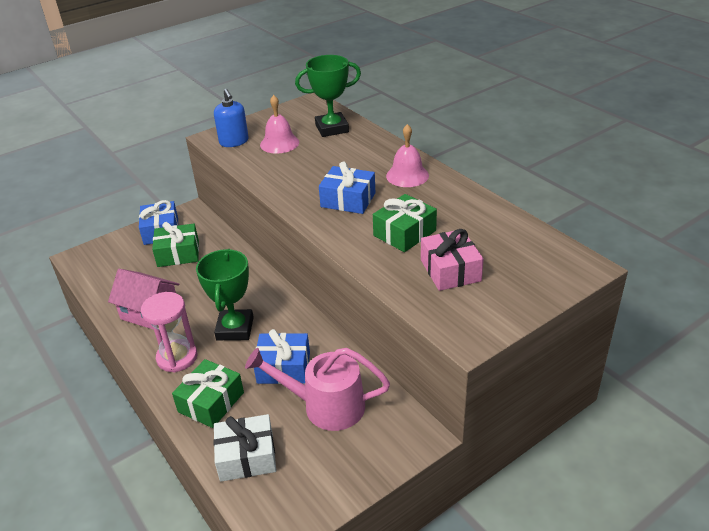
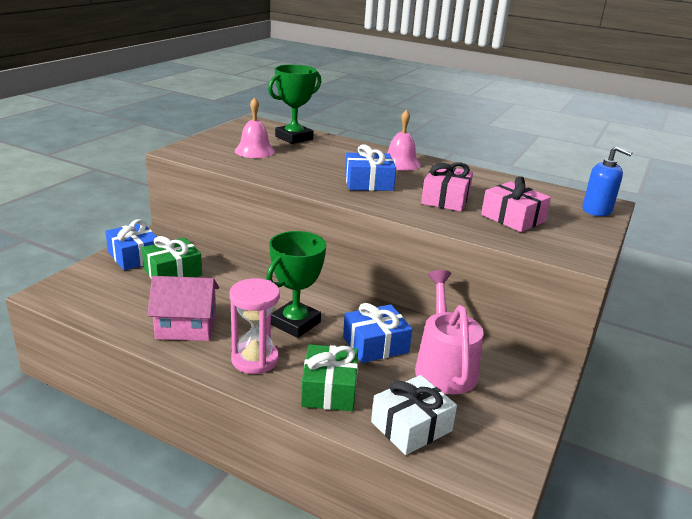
camera: 30 degrees left, 10 degrees down
(234, 142) = (205, 153): blue soap dispenser -> blue soap dispenser (597, 210)
(235, 329) = (295, 323): green trophy -> green trophy turned 60 degrees clockwise
(325, 406) = (444, 366): pink watering can -> pink watering can turned 105 degrees clockwise
(404, 233) = (445, 199): green gift -> pink gift

